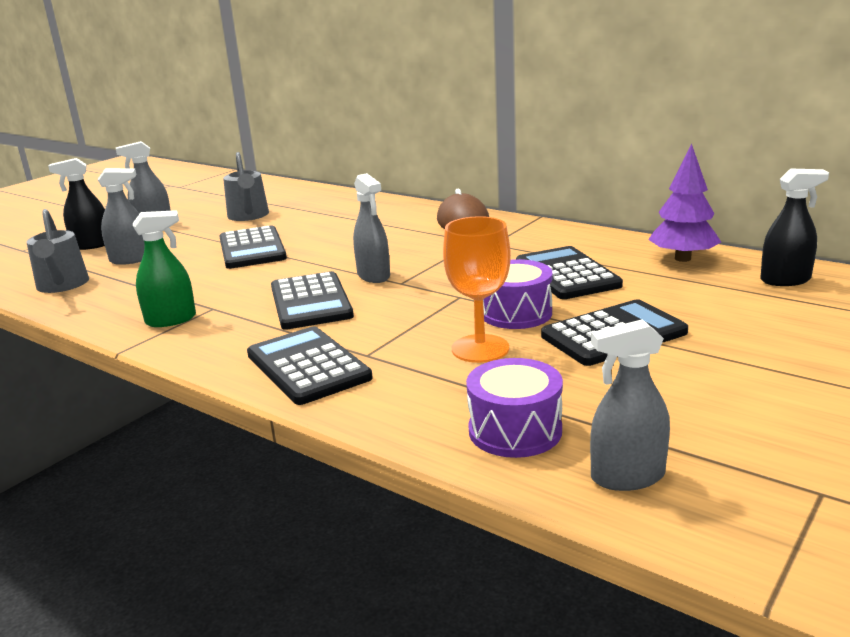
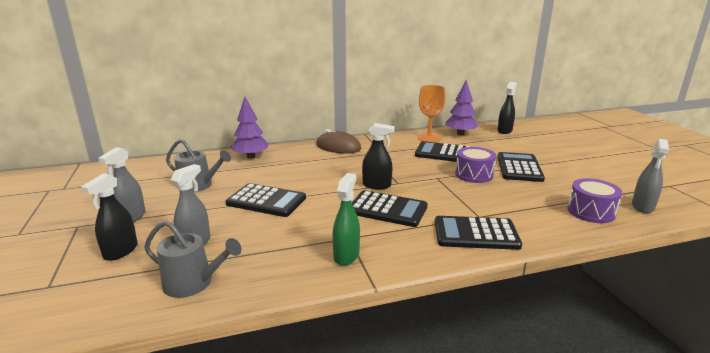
camera: 55 degrees left, 0 degrees up
(354, 203) = (251, 157): none -> purple tree
(373, 276) = (377, 185): grey spray bottle -> black spray bottle
(480, 349) = (503, 192): orange goblet -> orange goblet (429, 138)

